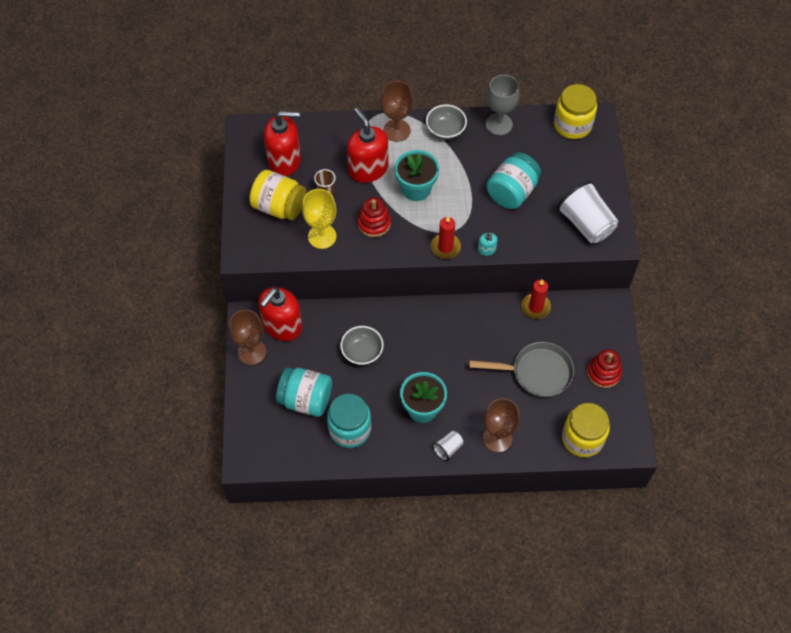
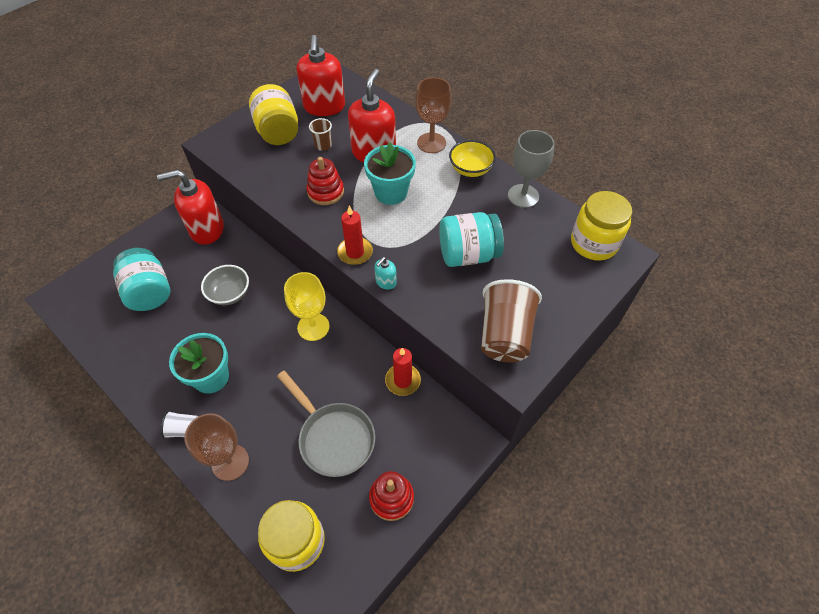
camera: 45 degrees right, 5 degrees down
(252, 352) = (165, 229): brown goblet -> none
(285, 160) = (324, 107): red soap dispenser -> red soap dispenser turned 45 degrees clockwise
(322, 236) = (277, 172): yellow goblet -> yellow goblet (313, 327)
(350, 429) = (144, 342): turquoise jar -> none
(445, 130) = (470, 169): grey bowl -> yellow bowl
(586, 224) = (504, 334): white cup -> brown cup

